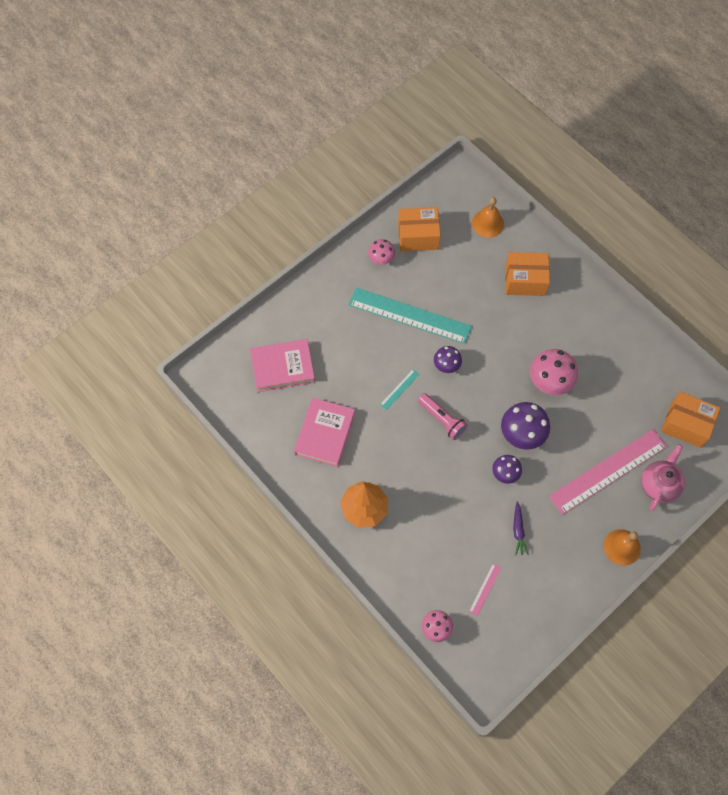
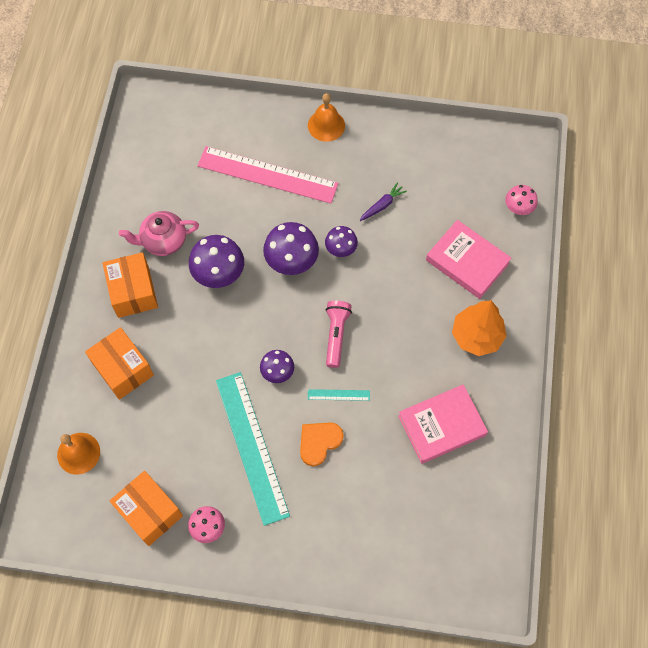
camera: 130 degrees left, 0 degrees up
(282, 367) = (412, 523): pink book -> pink book (467, 262)
(379, 354) = (319, 442): none -> orange heart
(485, 589) = (454, 196): pink ruler -> none
(549, 381) = (219, 274): pink mushroom -> purple mushroom
(659, 484) = (246, 132): pink teapot -> pink teapot (163, 241)
(686, 425) = (171, 145): orange box -> orange box (133, 292)

